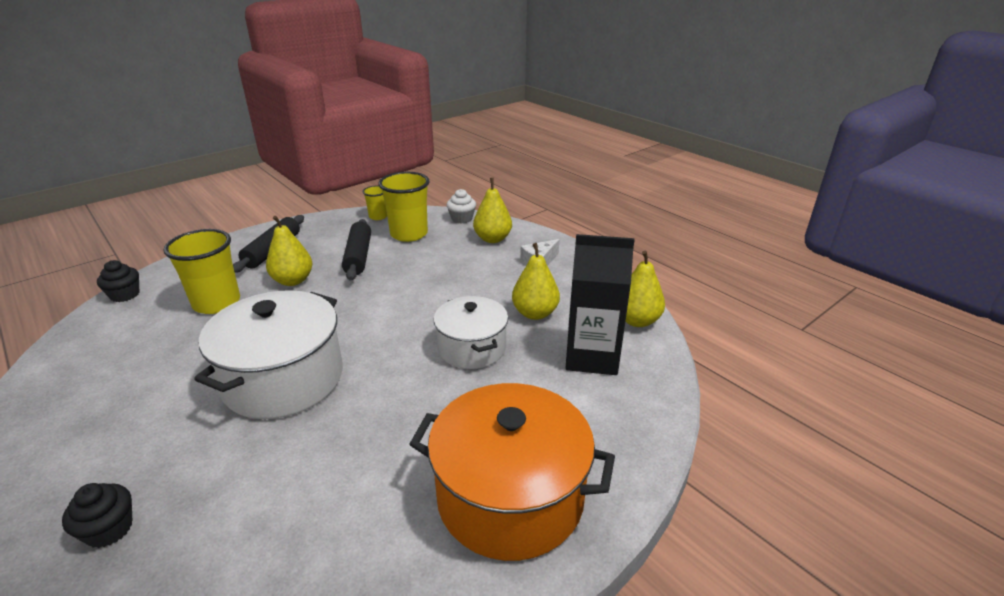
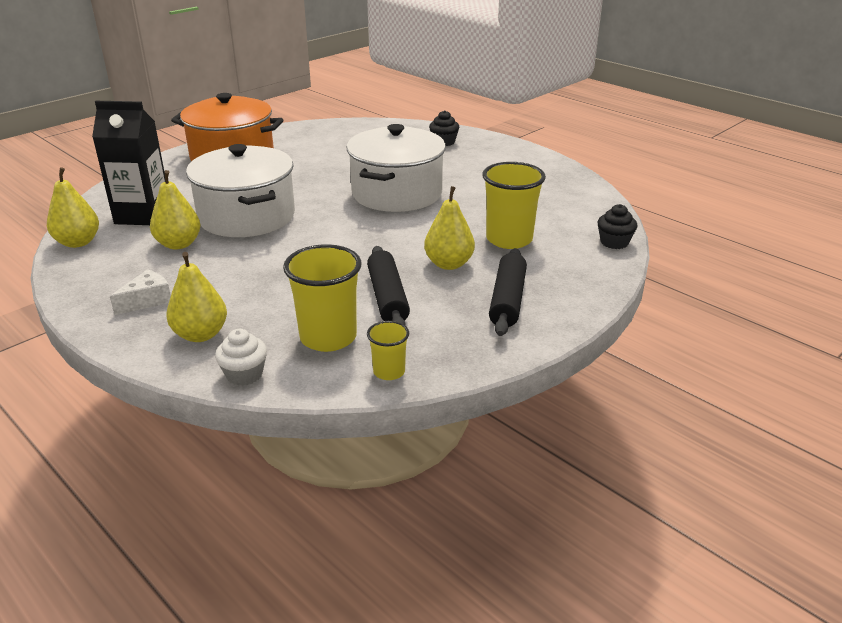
camera: 175 degrees right, 0 degrees up
(472, 348) = (247, 216): white pot -> white pot, size x1.60

